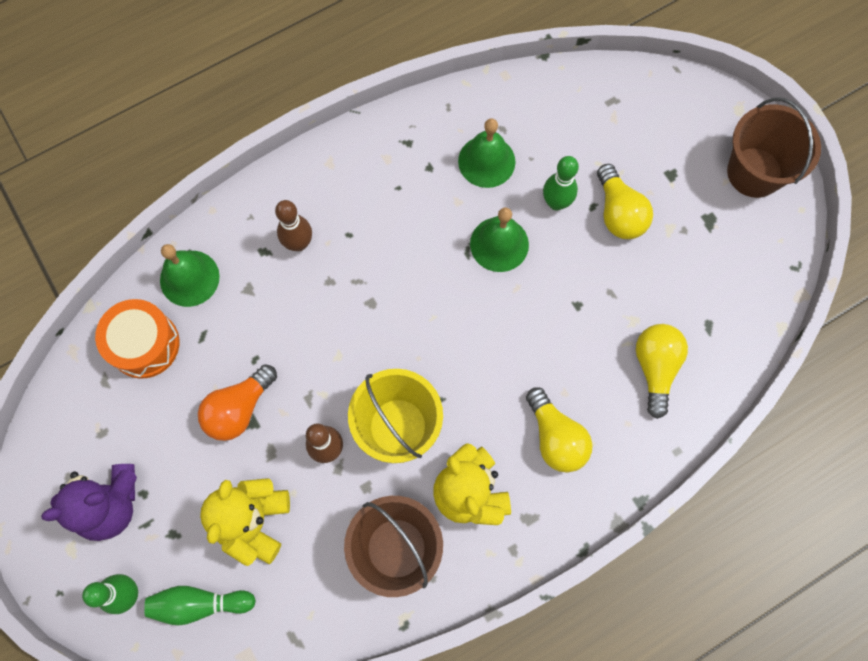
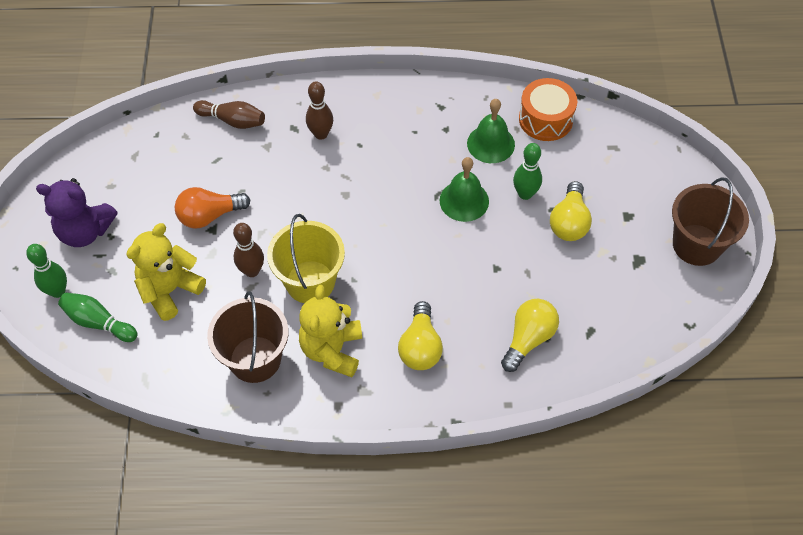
camera: 30 degrees right, 15 degrees down
(144, 344) = (175, 146): orange drum -> orange drum (545, 119)
(189, 278) = (233, 121): green bell -> brown bowling pin

